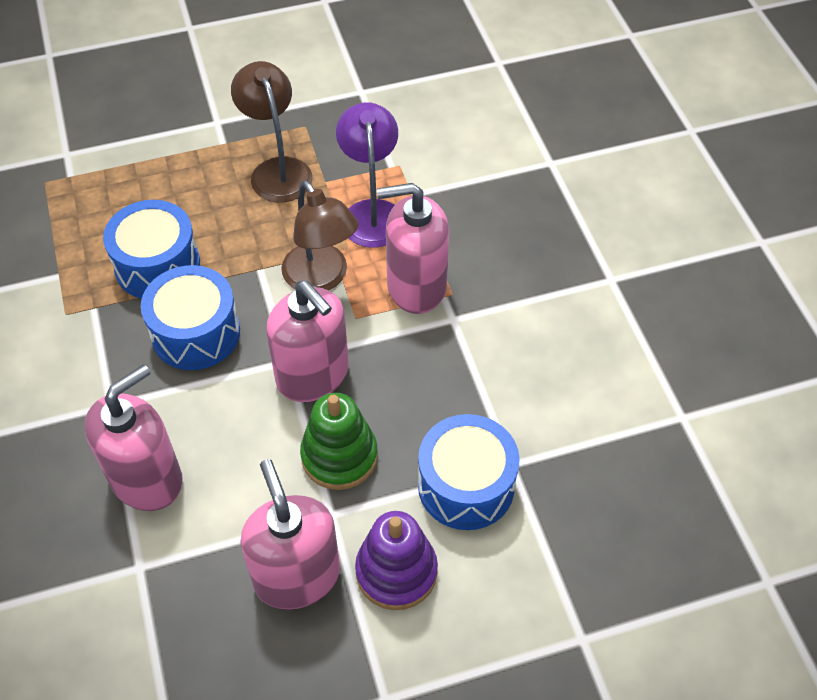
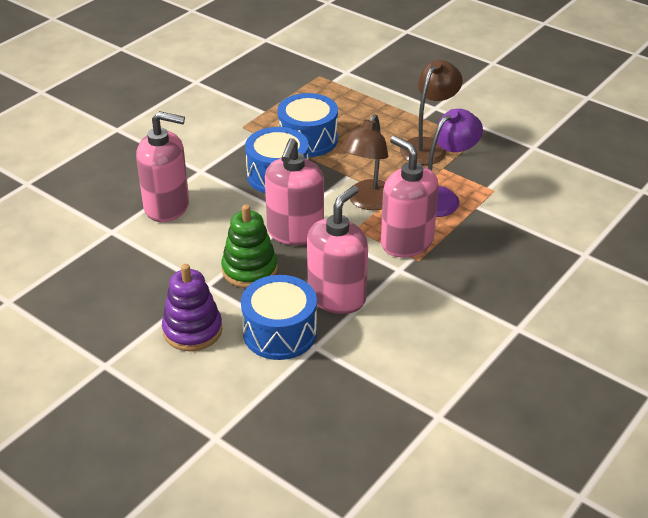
camera: 55 degrees right, 15 degrees down
(296, 576) = (155, 291): pink soap dispenser -> pink soap dispenser (337, 297)

